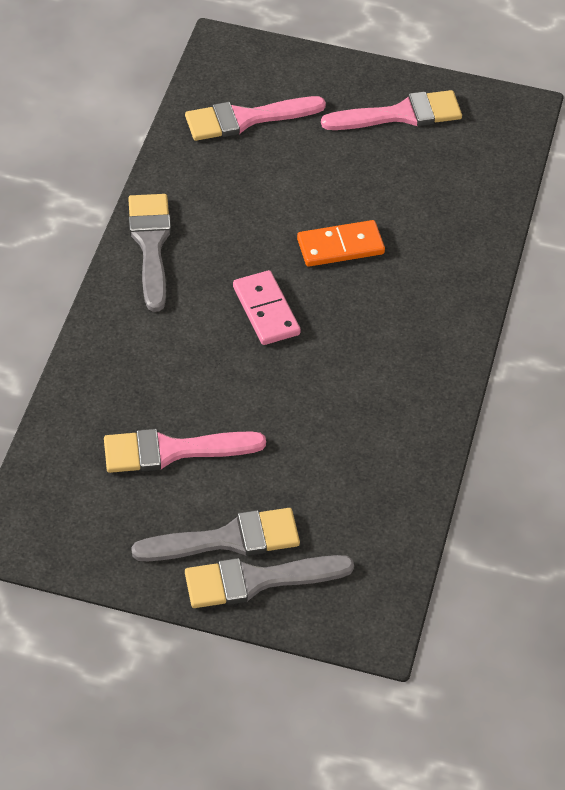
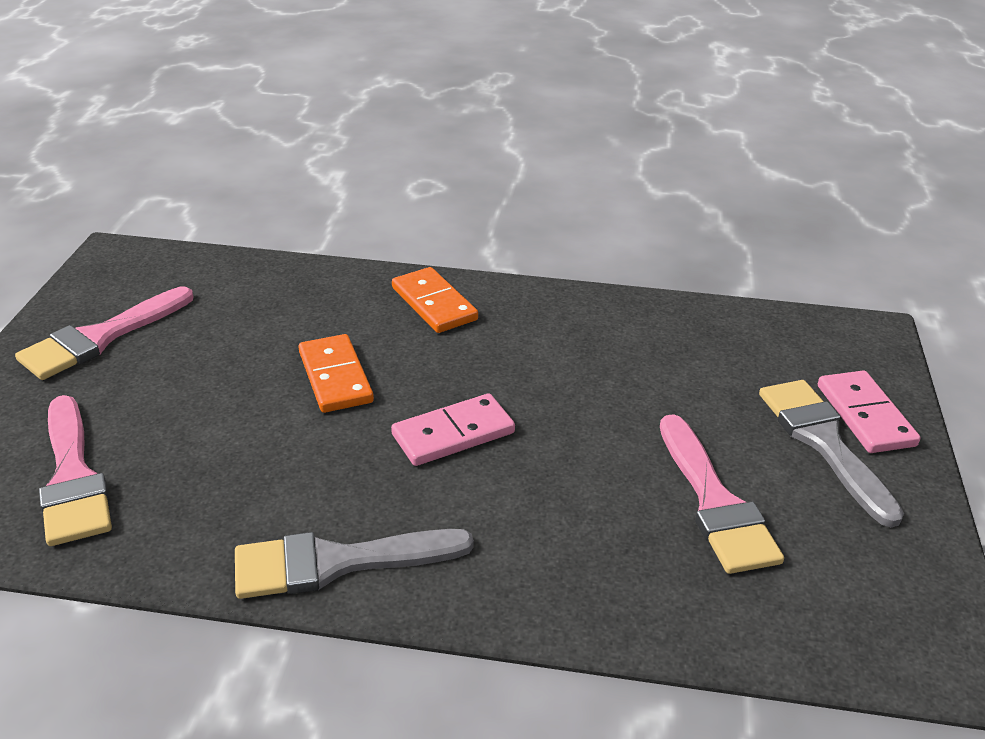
camera: 95 degrees left, 15 degrees down
(257, 580) = (865, 415): grey brush -> pink domino
(401, 114) = (100, 338): pink brush -> pink brush turned 120 degrees counterclockwise
(438, 312) = (434, 304): none -> orange domino

